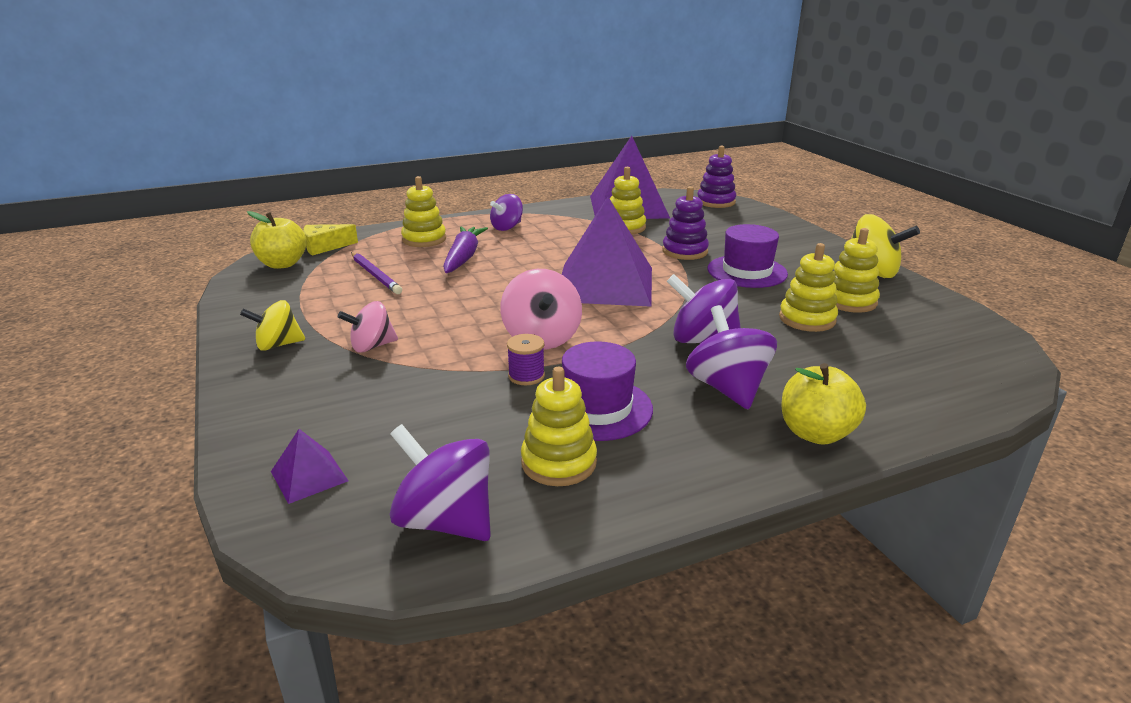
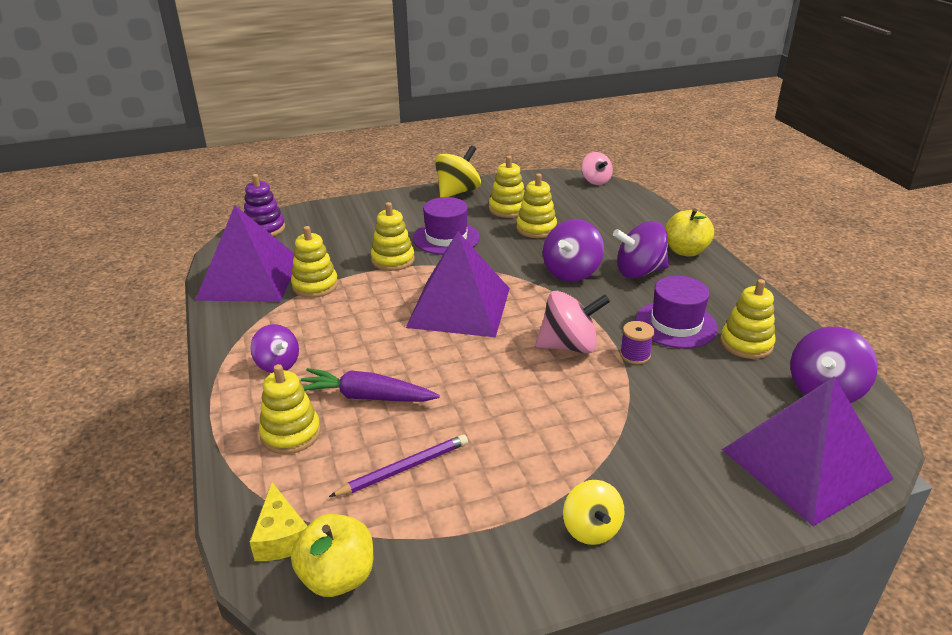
camera: 85 degrees left, 5 degrees up
(309, 476) = (805, 464): purple pyramid -> purple pyramid, size x2.41
(372, 346) = (590, 451): pink spinning top -> pink spinning top (595, 181)
(685, 251) = (393, 260): purple stacking toy -> yellow stacking toy

